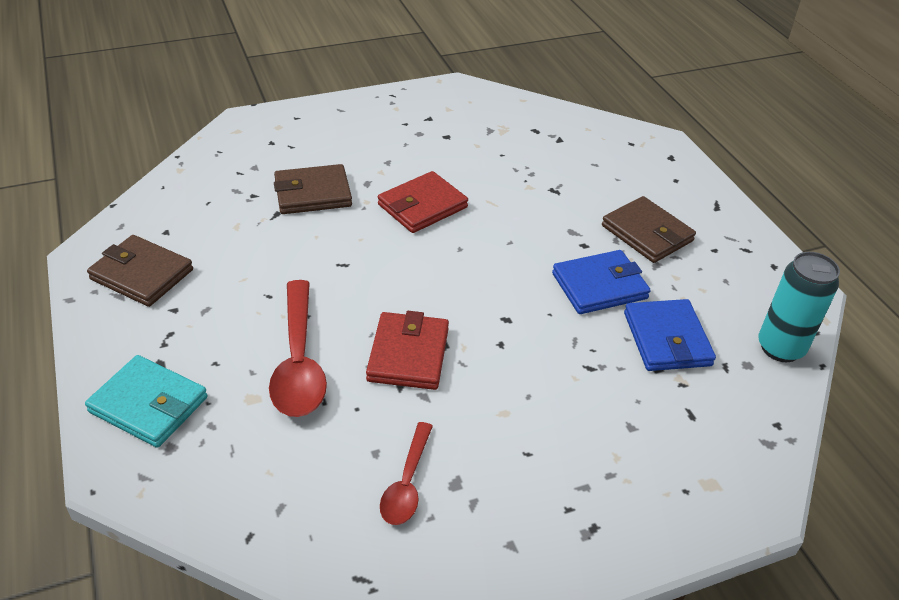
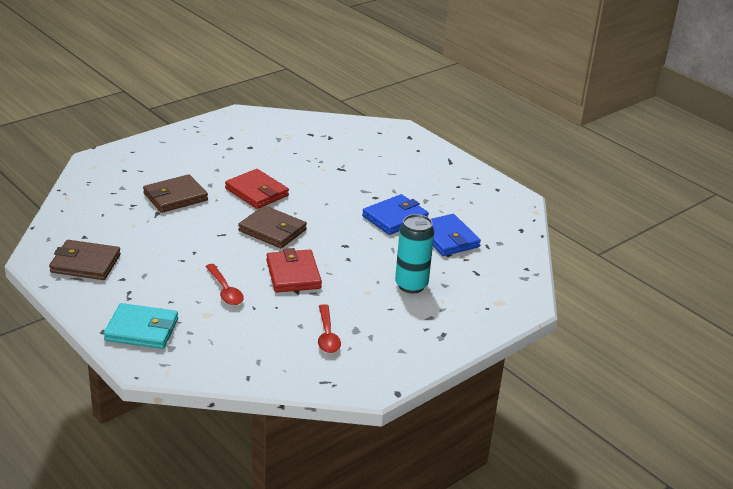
camera: 20 degrees left, 10 degrees down
(299, 361) = (225, 290): red spoon -> red spoon, size x0.59
(422, 206) = (256, 192): red wallet -> red wallet turned 75 degrees counterclockwise
(647, 233) = (412, 184): brown wallet -> brown wallet (272, 230)
(780, 348) = (515, 231): turquoise can -> turquoise can (411, 285)

